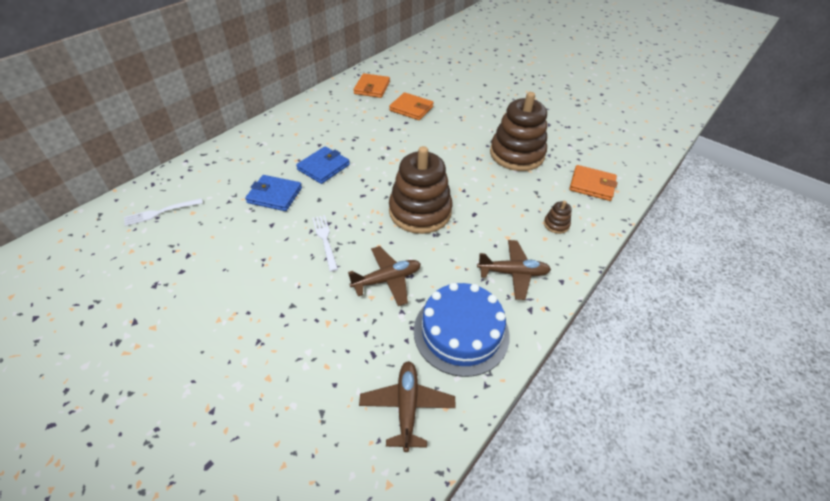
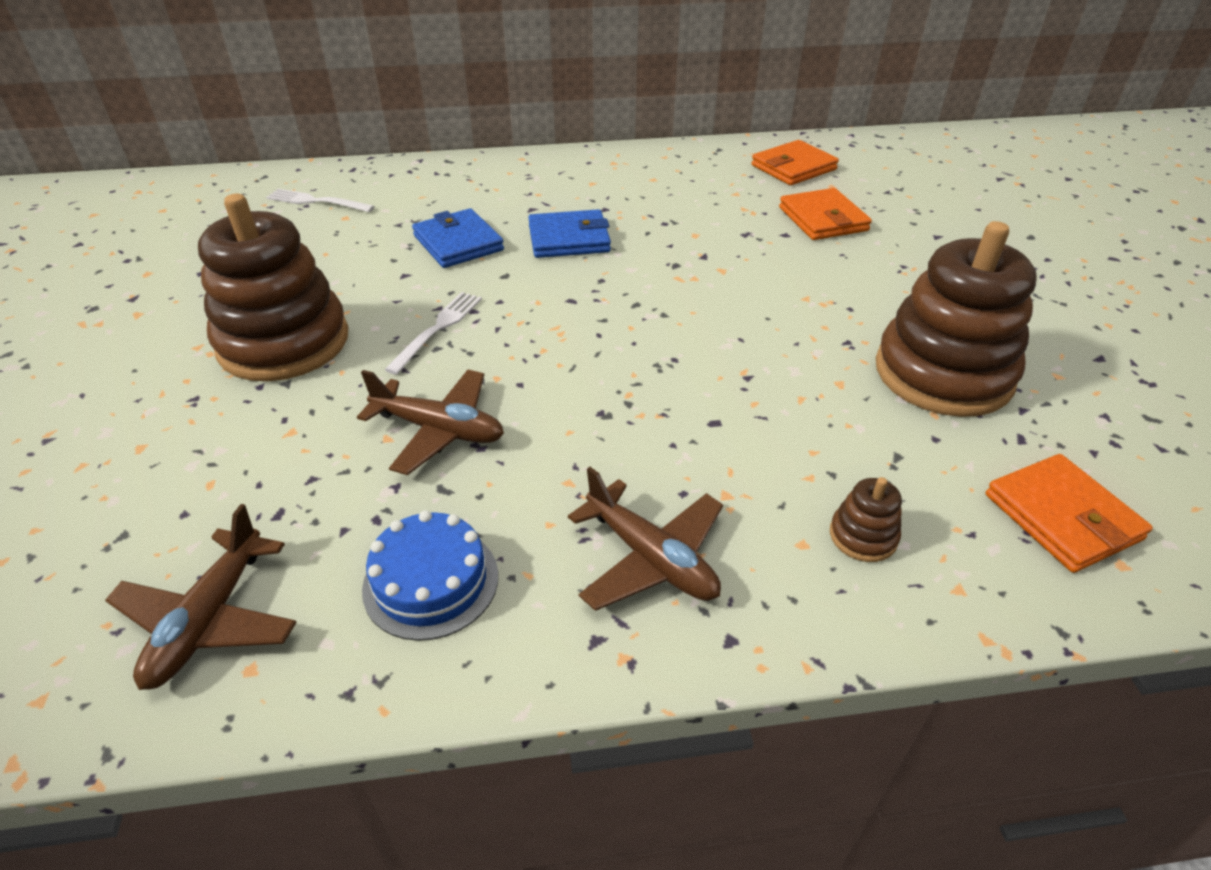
camera: 45 degrees right, 5 degrees down
(407, 407) = (209, 620): brown plane -> brown plane turned 150 degrees clockwise
(420, 212) = (625, 367): brown stacking toy -> brown stacking toy (284, 342)
(461, 332) = (431, 582): blue cake -> blue cake, size x0.63

